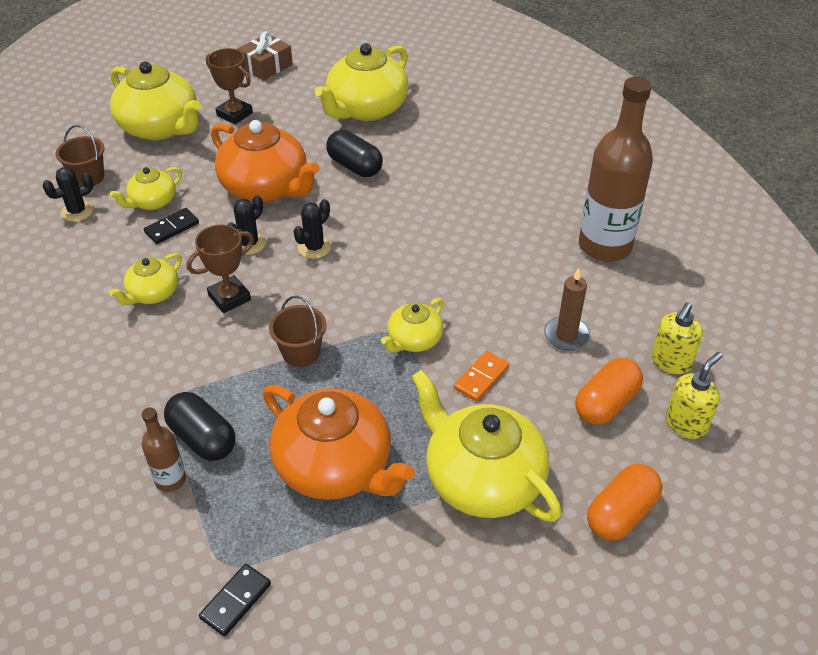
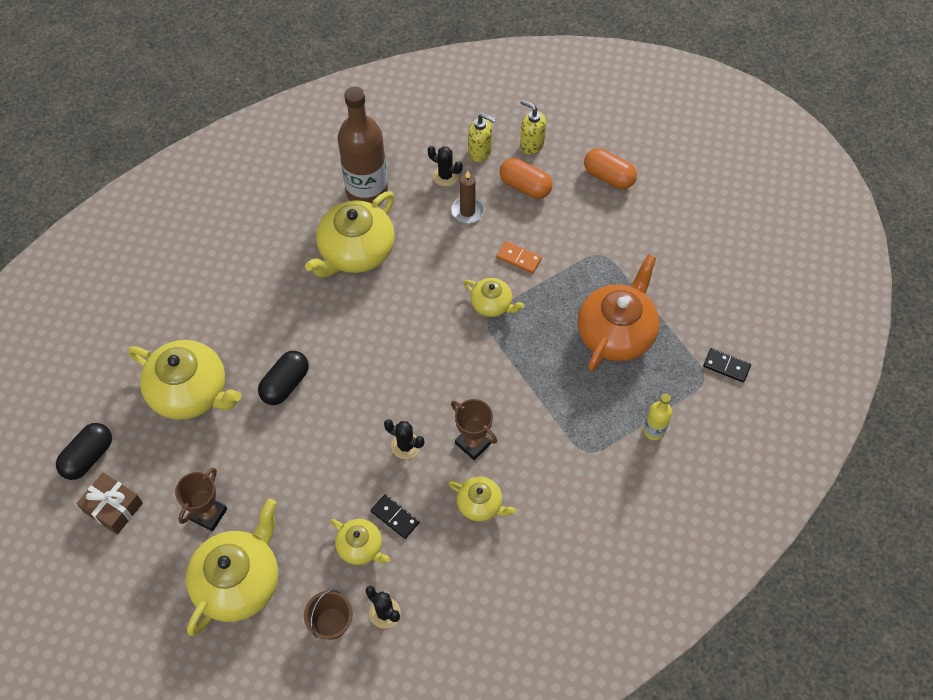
camera: 100 degrees left, 15 degrees up
(170, 480) = (654, 430): brown bottle -> yellow bottle
(203, 438) = (615, 421): black capsule -> black capsule (88, 457)
(266, 188) = (326, 452): orange teapot -> none
(301, 353) = (521, 376): brown bucket -> none
(314, 247) = (402, 393): black cactus -> black cactus (445, 176)
(482, 479) = (603, 249): yellow teapot -> yellow teapot (356, 251)

